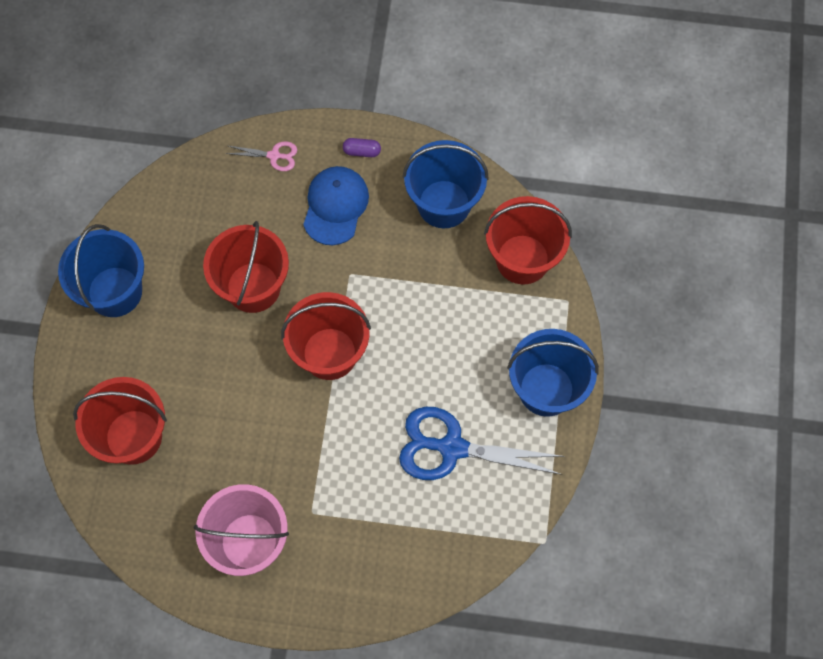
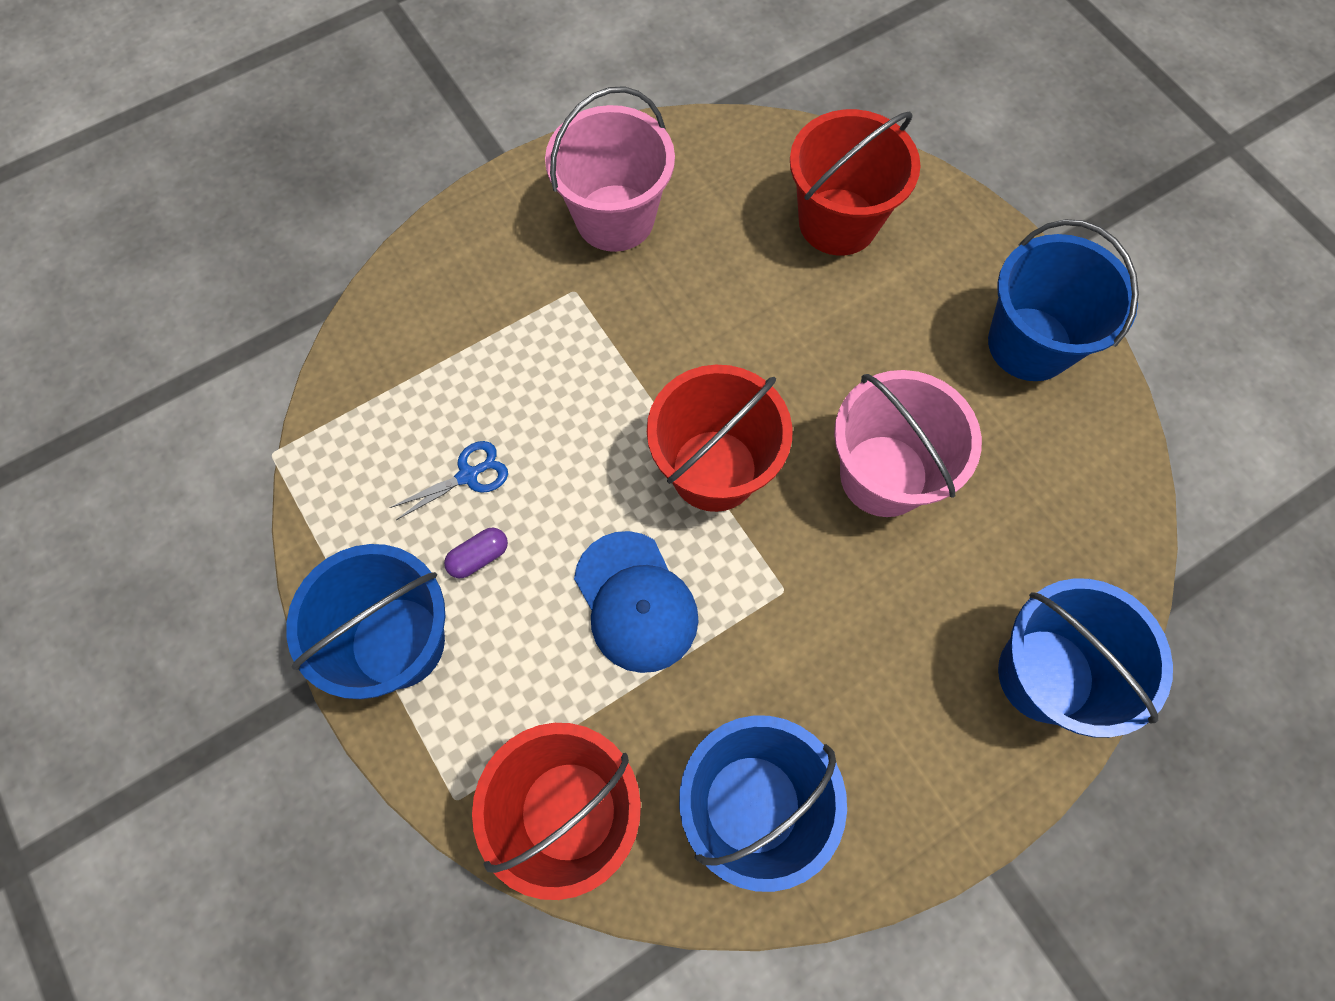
camera: 140 degrees right, 0 degrees up
(253, 287) = (883, 475): red bucket -> pink bucket
(274, 156) = (1045, 675): pink scissors -> blue bucket
(335, 206) = (893, 670): blue cap -> blue cap (635, 602)
(362, 151) = (940, 789): purple capsule -> purple capsule (479, 557)
(452, 448) = (468, 475): blue scissors -> blue scissors, size x0.48

